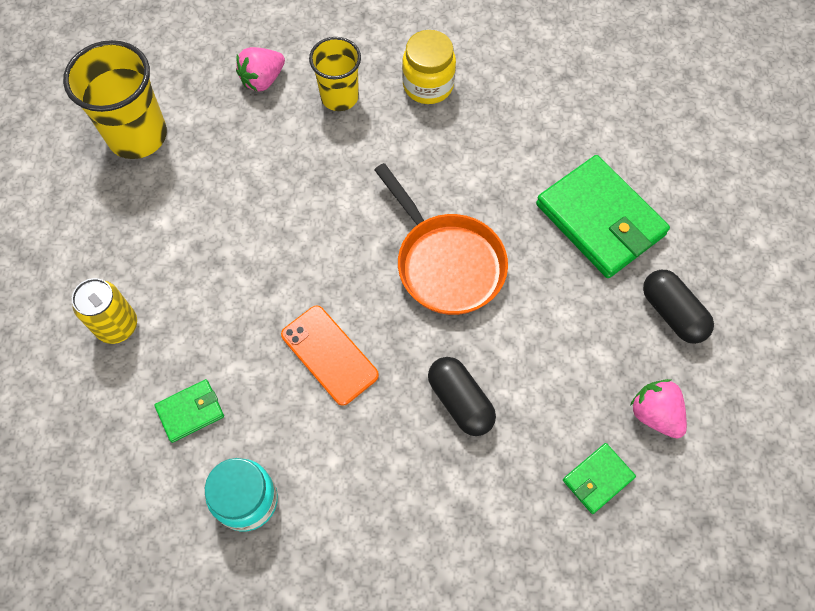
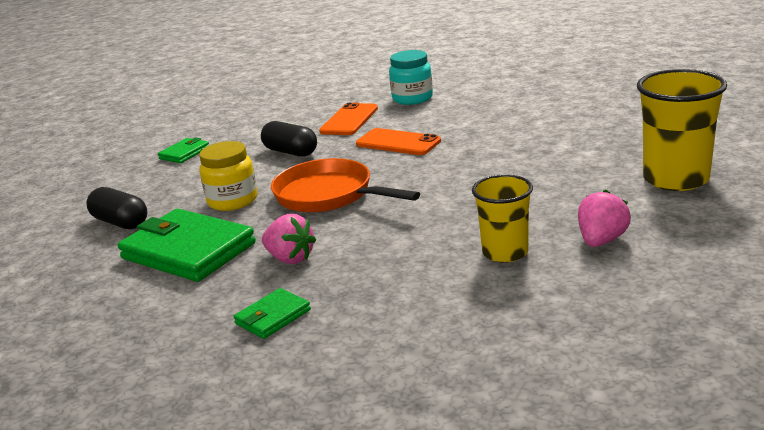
camera: 165 degrees right, 40 degrees down
(117, 325) = (563, 115): yellow can -> none
(190, 411) = (476, 107): green wallet -> green wallet (273, 317)
(358, 468) = (349, 120): none -> orange phone
(428, 85) = (411, 288): yellow jar -> yellow jar (233, 201)
(655, 414) = (141, 181): pink strawberry -> pink strawberry (290, 258)

